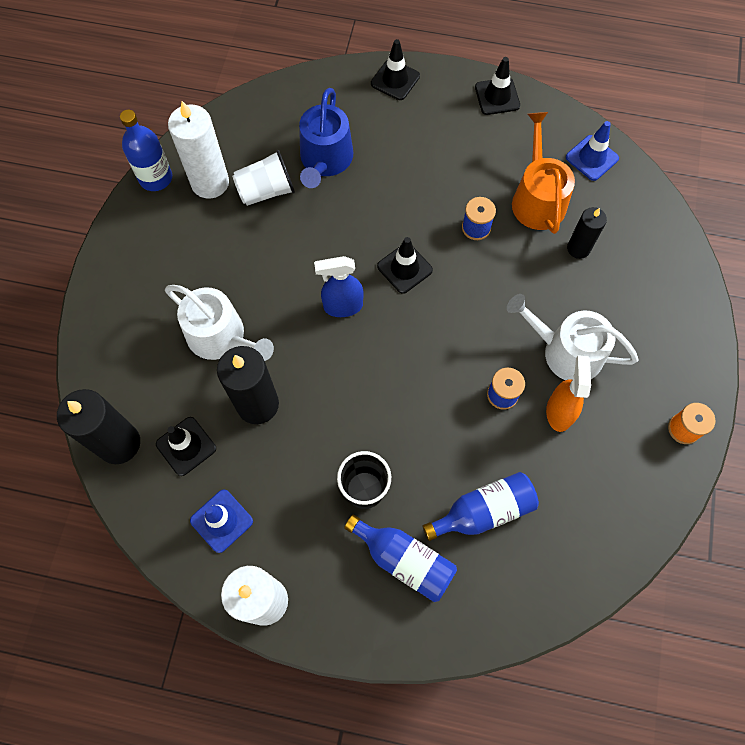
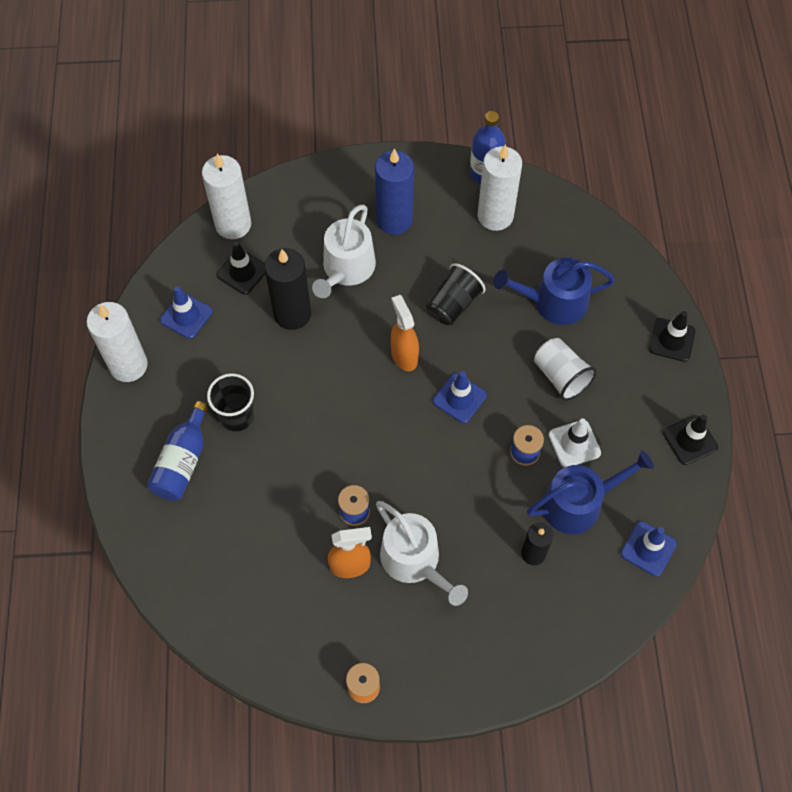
camera: 75 degrees right, 5 degrees down
(119, 443) = (233, 224): black candle -> white candle
(178, 276) = (394, 220): none -> blue candle
(266, 191) = (502, 262): white cup -> white cup (561, 376)
(299, 247) = (453, 304): none -> black cup
(342, 306) = (404, 355): blue spray bottle -> orange spray bottle
(404, 268) = (459, 398): black traffic cone -> blue traffic cone
(478, 185) = (574, 444): none -> white traffic cone
(483, 511) = (239, 517): blue bottle -> none
(537, 198) = (578, 503): orange watering can -> blue watering can
(566, 351) = (415, 561): white watering can -> white watering can turned 135 degrees clockwise

